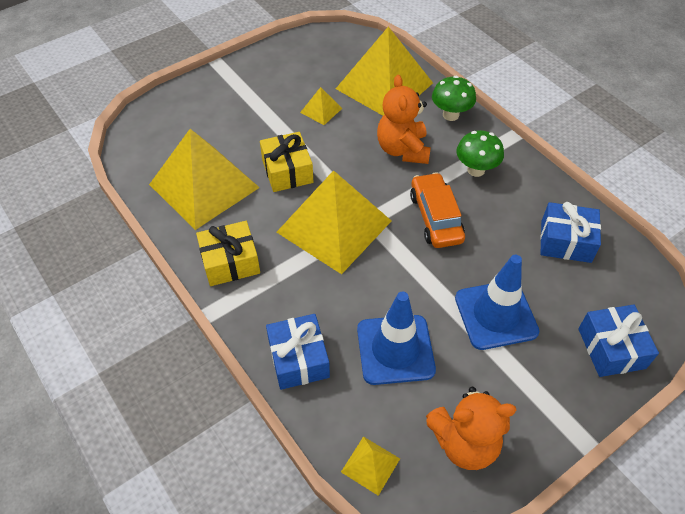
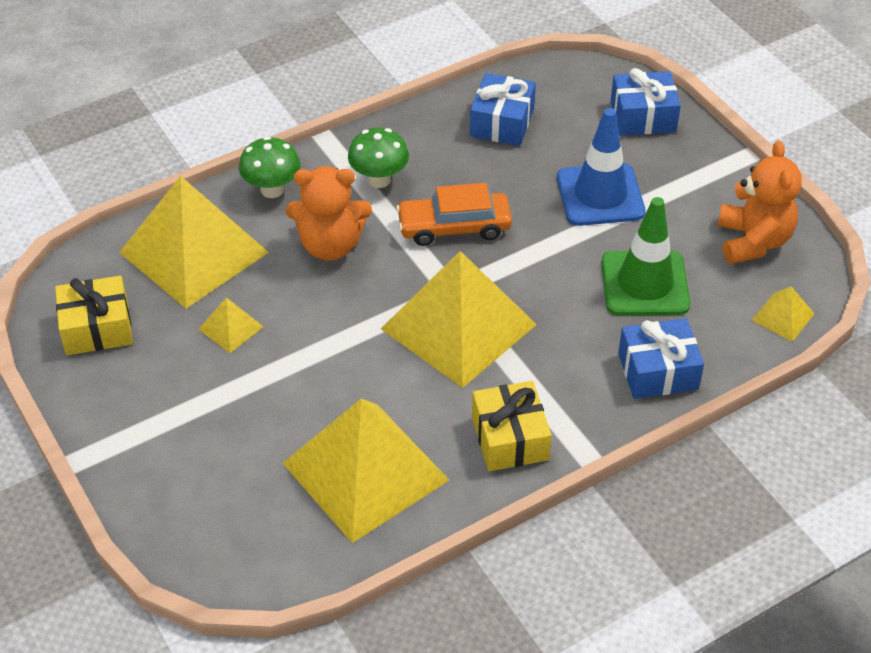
camera: 85 degrees left, 5 degrees down
(287, 171) = (351, 372): yellow gift -> yellow gift (97, 328)
(395, 349) = (645, 284): blue traffic cone -> green traffic cone

